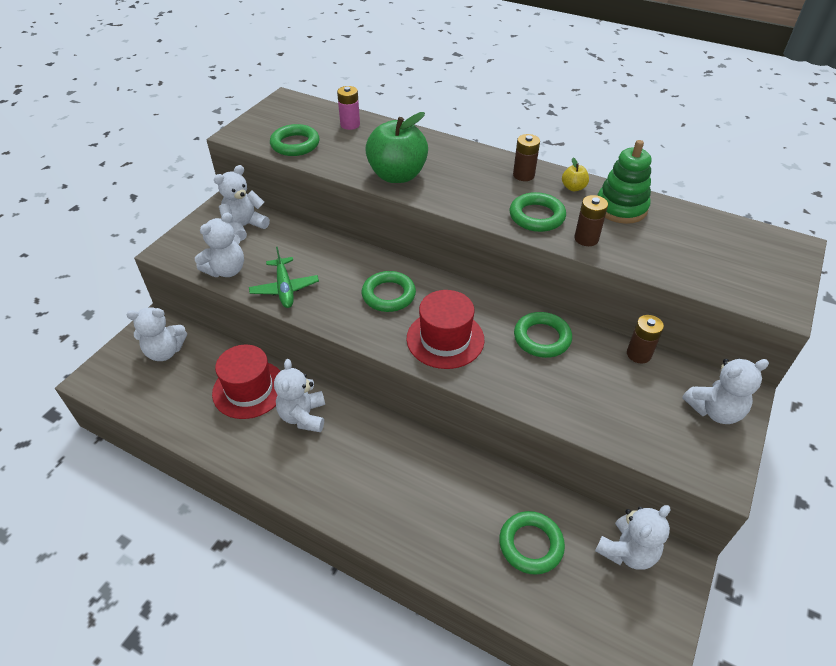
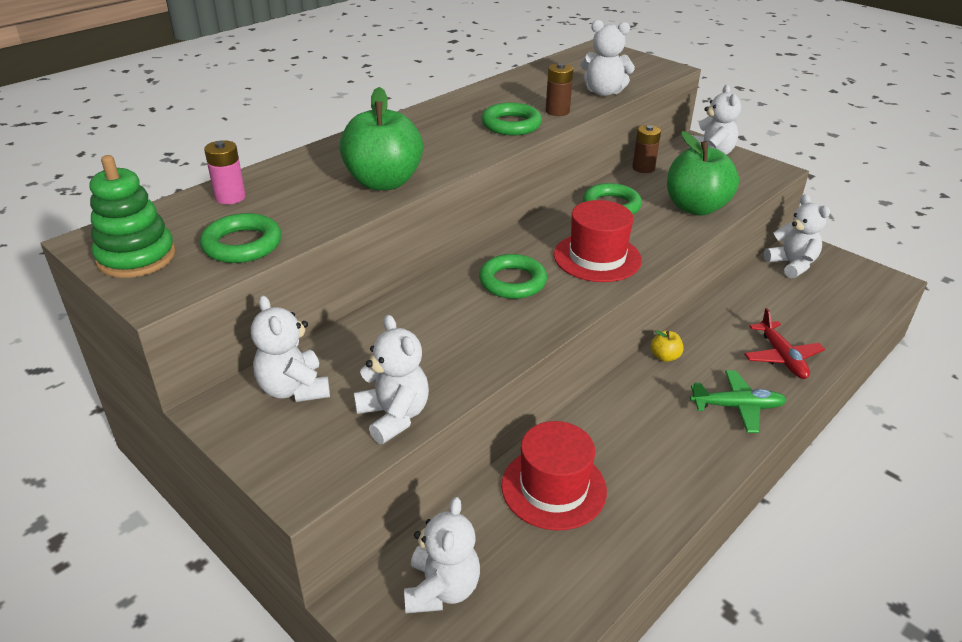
camera: 75 degrees left, 10 degrees down
(285, 288) = (463, 362): green plane -> green plane (737, 407)
(303, 416) = (613, 439): white teddy bear -> white teddy bear (603, 92)
(445, 536) = (781, 357): none -> red plane
(523, 175) = (435, 117): brown battery -> none
(530, 545) = (788, 310): green ring -> none
(573, 188) = (473, 101): yellow apple -> yellow apple (665, 357)
(575, 403) = (696, 208): none -> green apple
(621, 208) = (518, 89): green stacking toy -> green stacking toy (136, 257)

